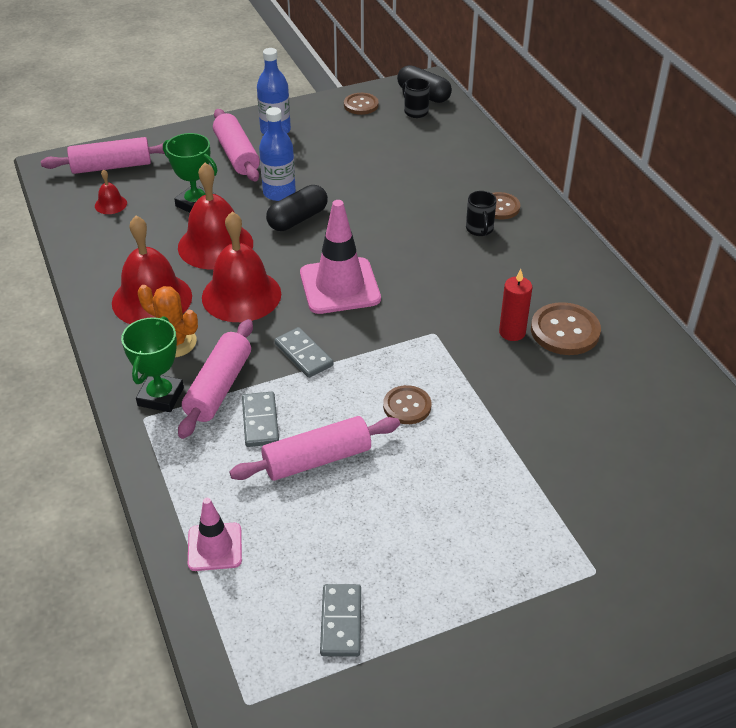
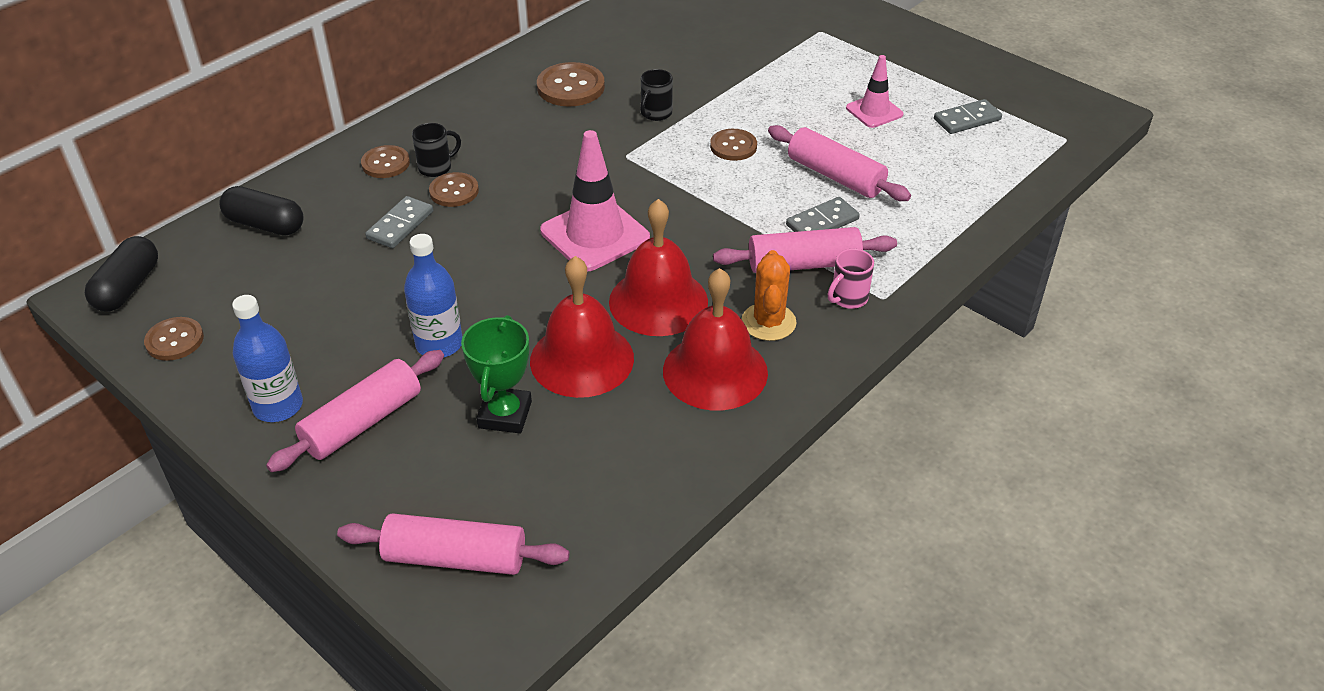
camera: 115 degrees left, 0 degrees up
(110, 204) = (552, 507): red bell -> none
(111, 166) = (455, 558): pink rolling pin -> pink rolling pin turned 45 degrees counterclockwise
(161, 397) = (848, 298): green trophy -> pink mug
(215, 547) = (970, 198): pink traffic cone -> pink traffic cone (874, 111)
(298, 219) = (489, 307): black capsule -> black capsule (265, 224)
(303, 355) = (716, 225): grey domino -> grey domino (400, 225)
(415, 111) = (180, 282): black mug -> black mug (655, 114)
(442, 231) = (454, 191): none -> brown button
(512, 332) = (592, 113): red candle -> none

